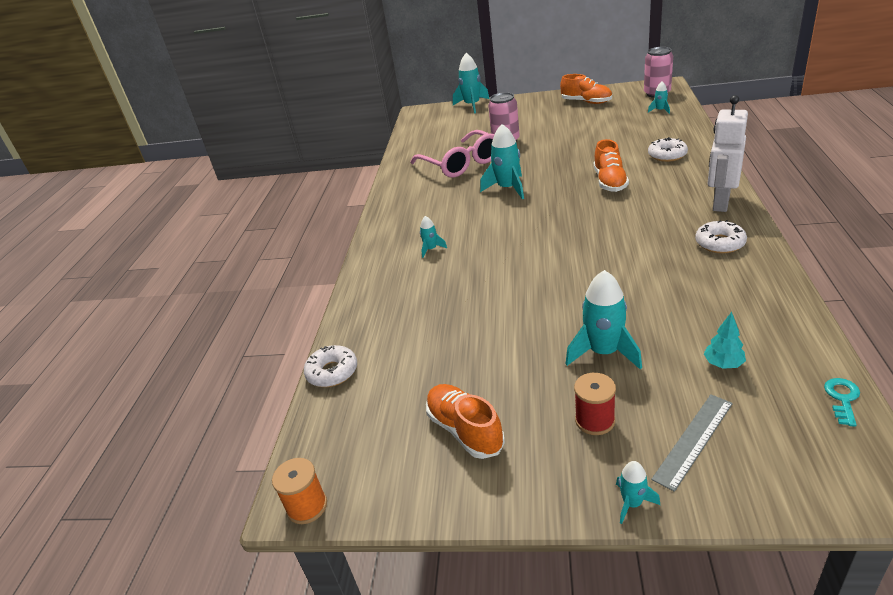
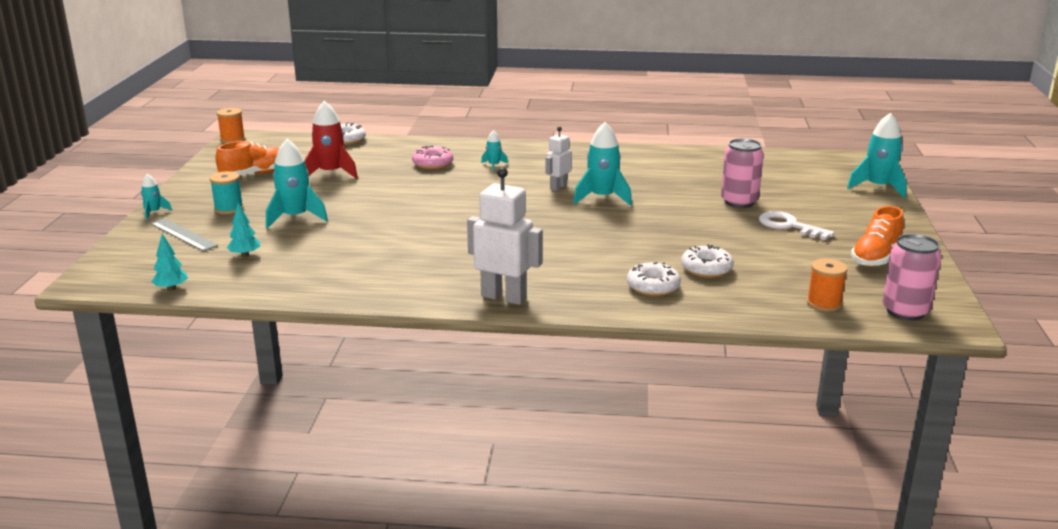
camera: 85 degrees right, 10 degrees down
(425, 287) = (432, 164): none -> pink donut
(458, 357) = (330, 173): none -> red rocket
(461, 163) = (680, 179): pink glasses -> none
(486, 210) = (558, 187): none -> white robot
(546, 125) = (789, 226): none -> white key
(595, 420) = (229, 209): red spool -> turquoise spool
(610, 182) = (592, 247): orange shoe -> none
(660, 110) = (824, 303): turquoise rocket -> orange spool
(720, 243) = (418, 282): white donut -> white donut (706, 269)
(842, 398) = (171, 288): turquoise key -> turquoise tree

